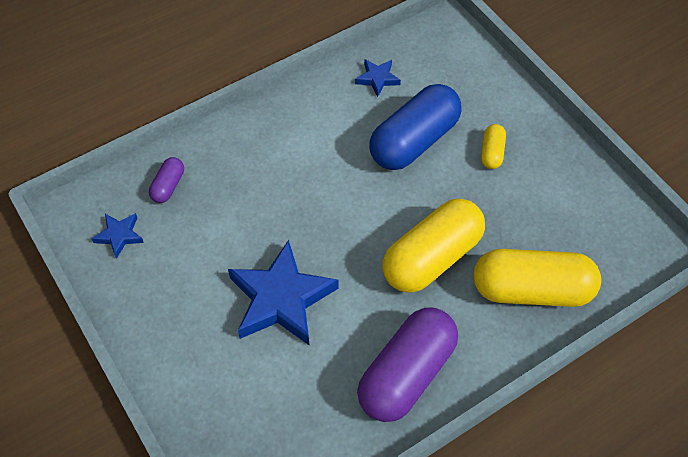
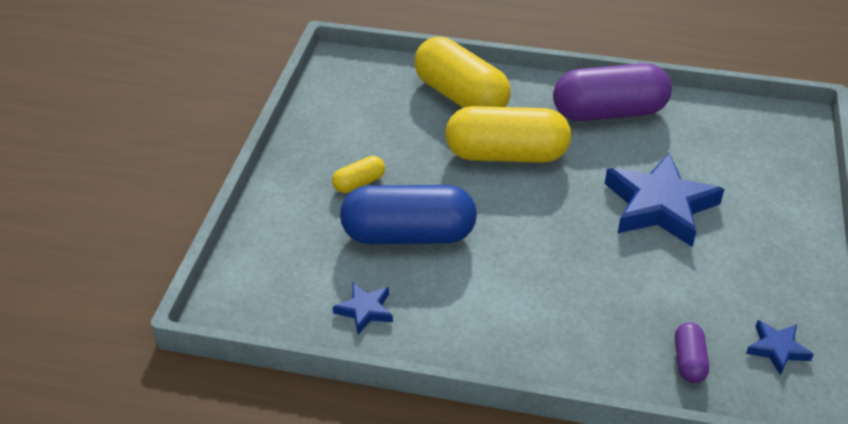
camera: 135 degrees left, 15 degrees down
(168, 186) = (689, 361): purple capsule -> purple capsule turned 60 degrees counterclockwise

